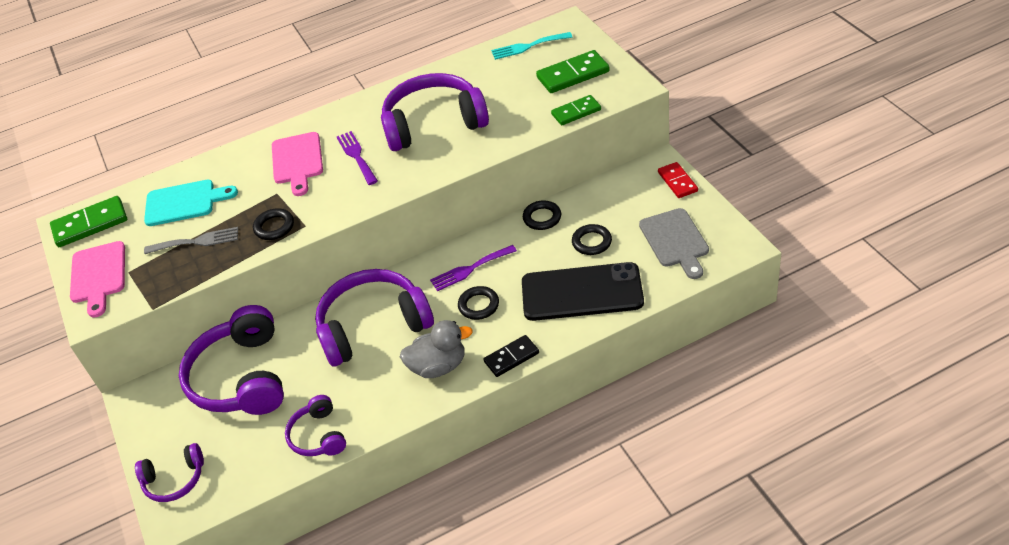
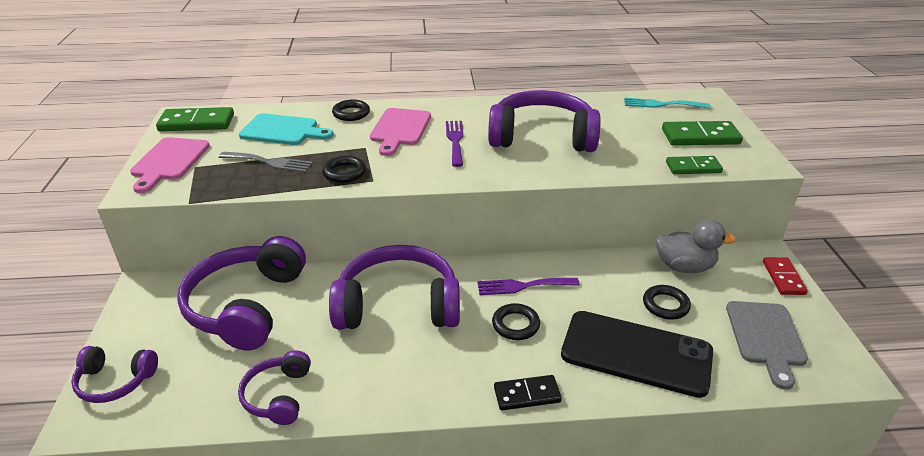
camera: 15 degrees right, 10 degrees down
(438, 366) = (442, 372): grey duck -> grey duck (684, 267)
(542, 218) = (619, 263): black ring -> black ring (351, 113)

